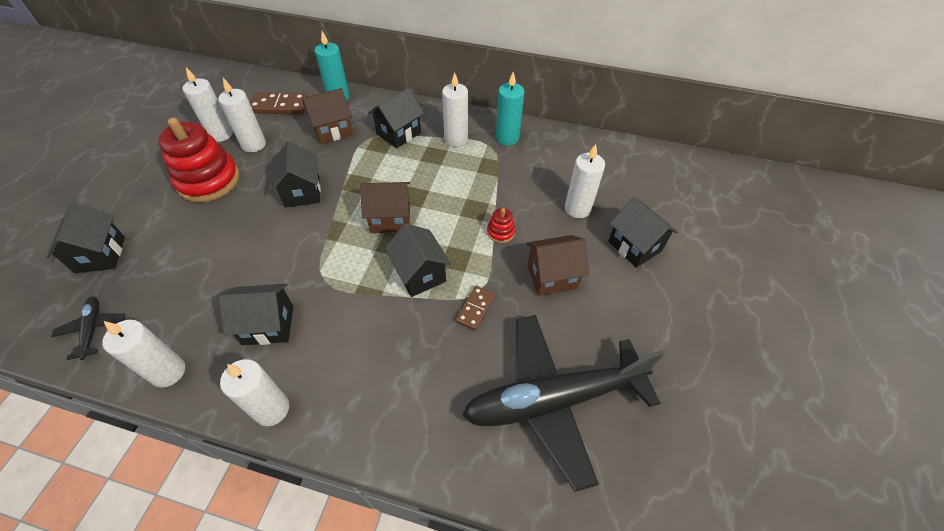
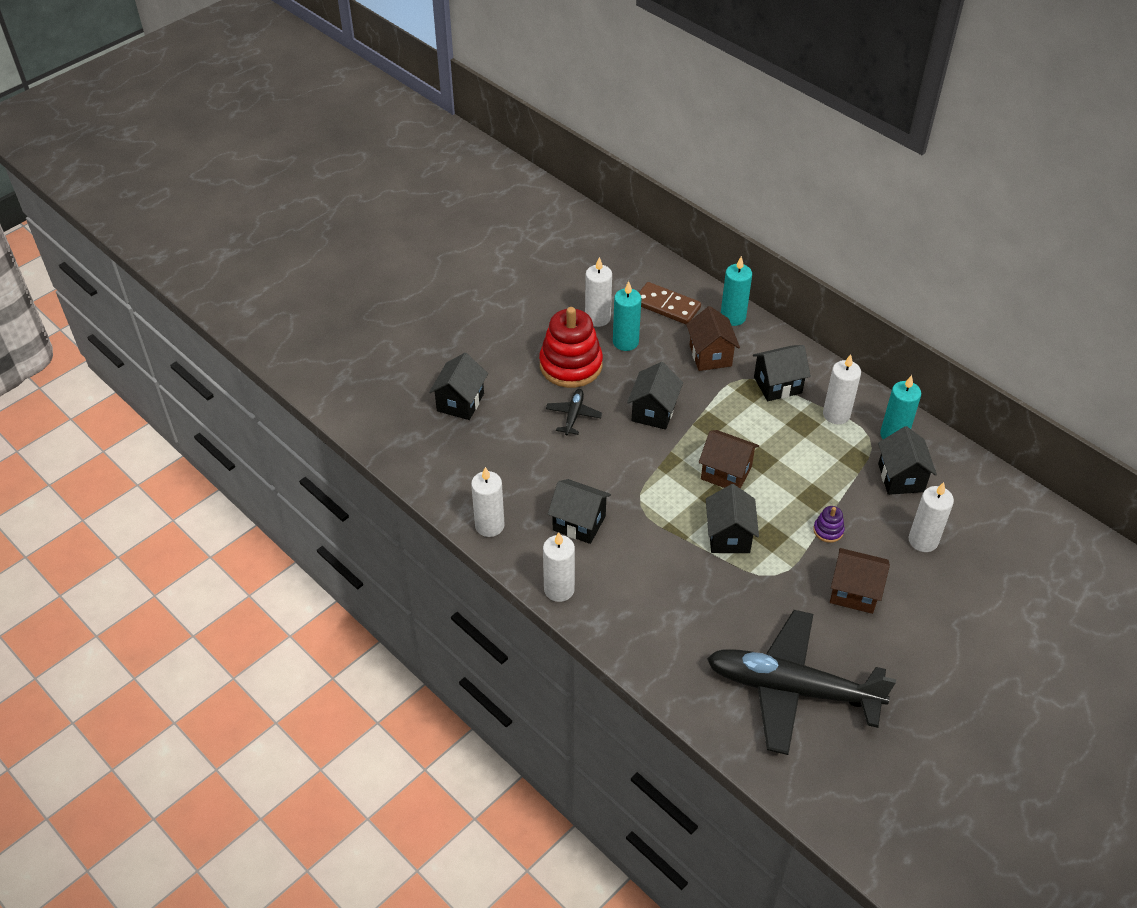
camera: 30 degrees right, 5 degrees down
(93, 329) = (441, 466): black plane -> black plane (573, 415)
(254, 144) = (625, 342): white candle -> turquoise candle
(333, 130) = (710, 355): brown house -> brown house turned 75 degrees clockwise
(475, 309) = (764, 588): brown domino -> none
(500, 232) = (828, 530): red stacking toy -> purple stacking toy
(634, 246) = (958, 601): black house -> black house (901, 477)

